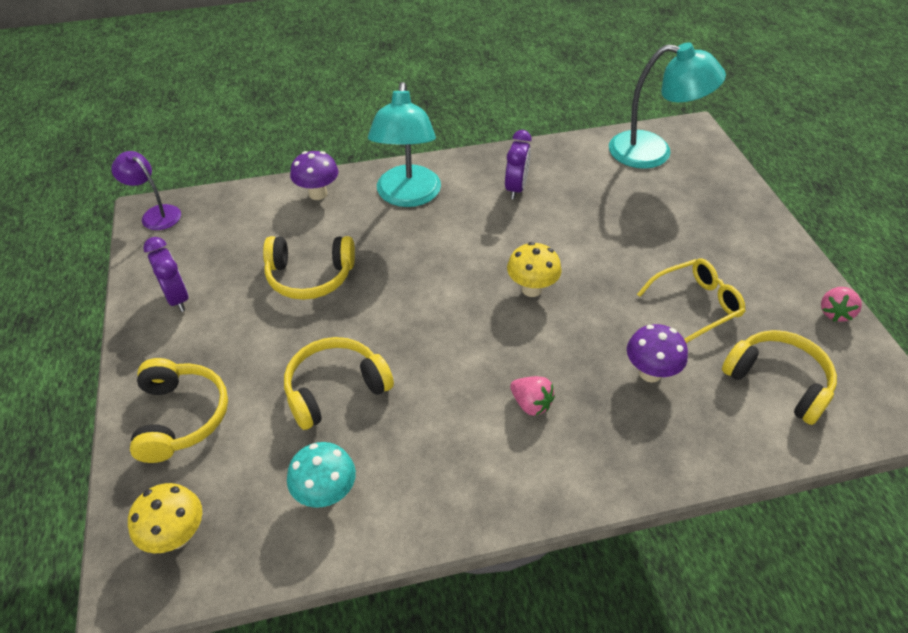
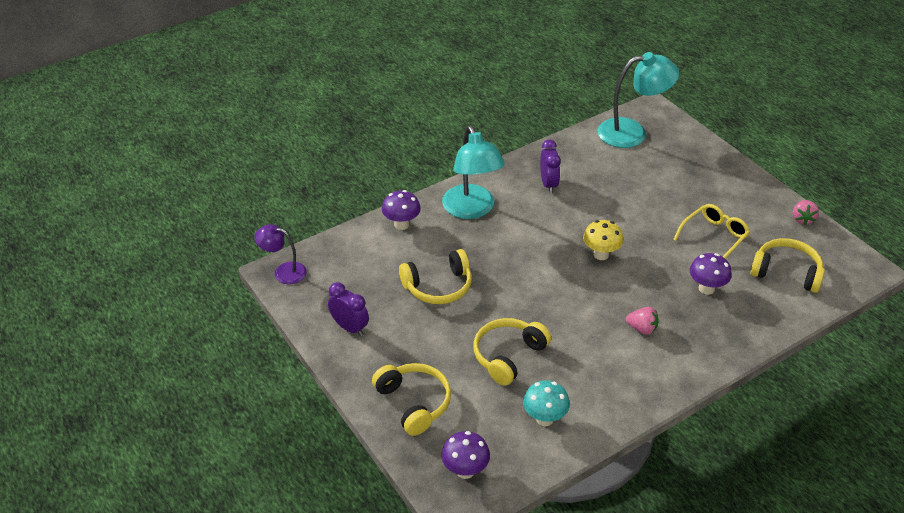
camera: 20 degrees left, 5 degrees down
(177, 536) = (465, 470): yellow mushroom -> purple mushroom

